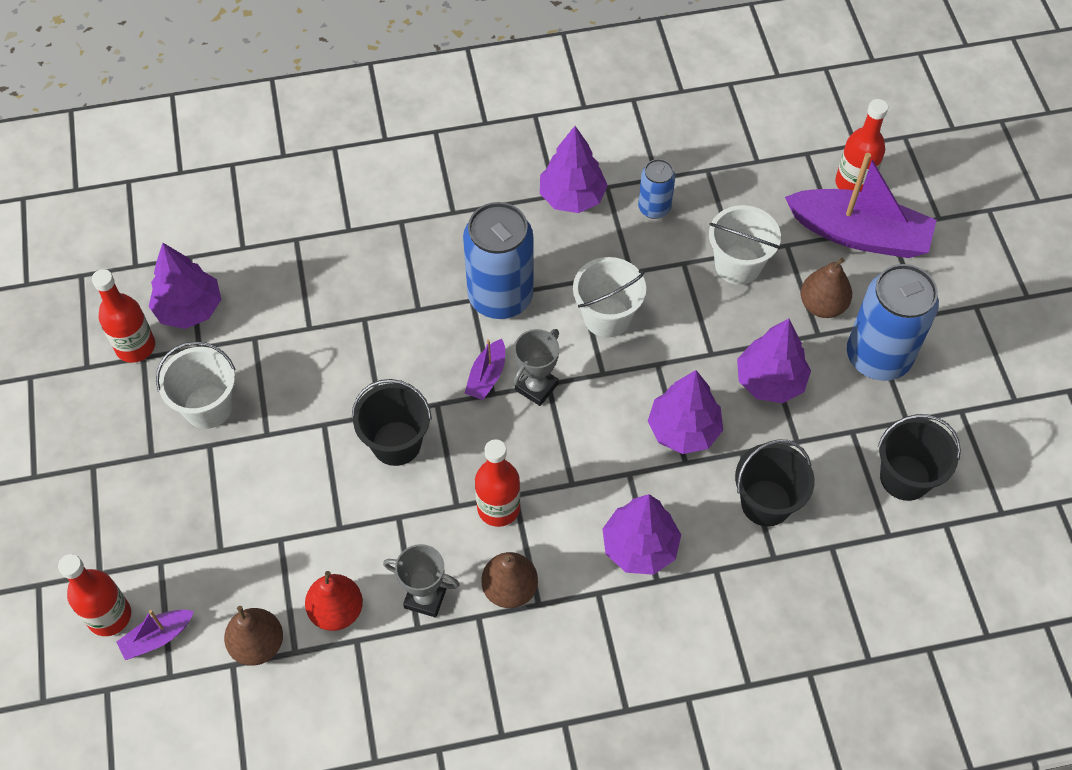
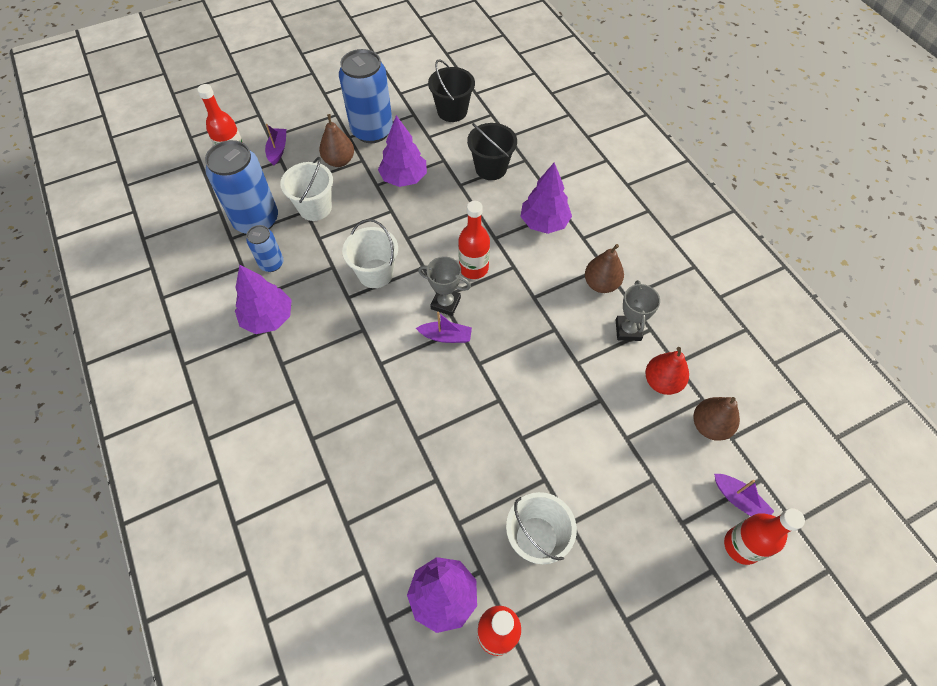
camera: 105 degrees left, 0 degrees up
(396, 443) = (520, 381): black bucket -> none
(498, 508) = (547, 304): red bottle -> red bottle (473, 268)
(500, 297) = (373, 344): blue can -> blue can (256, 220)
(683, 430) = (453, 215): purple tree -> none
(859, 234) = (278, 150): purple boat -> purple boat, size x0.46

